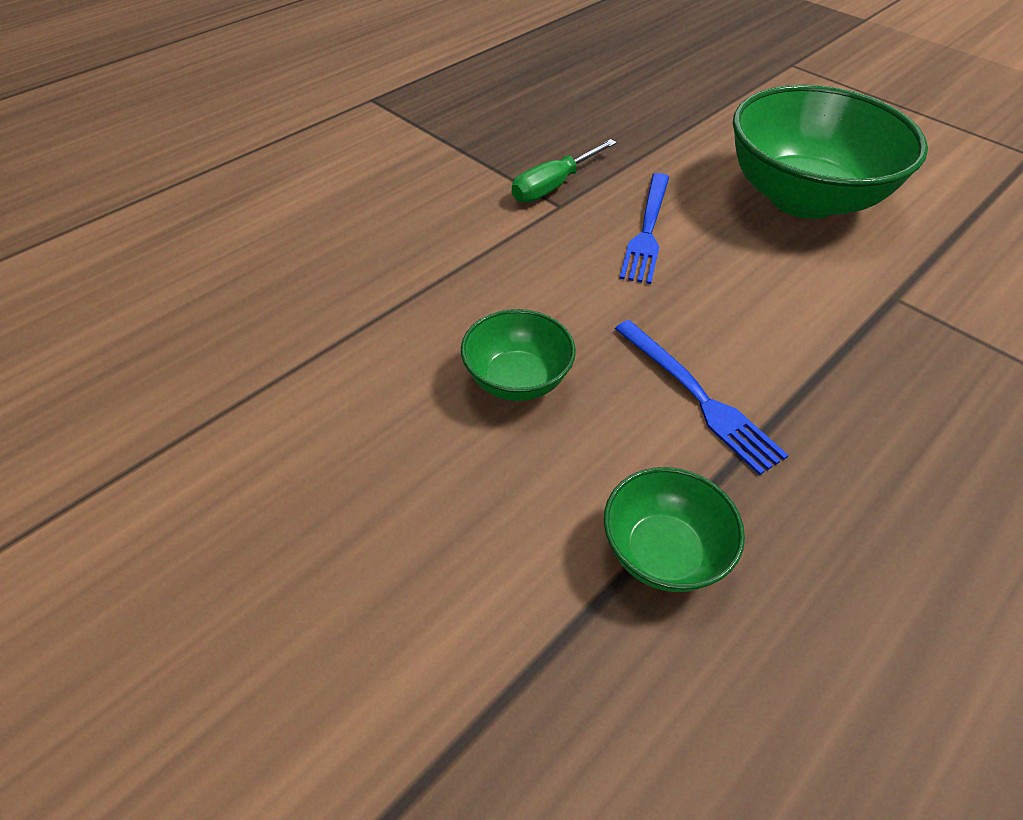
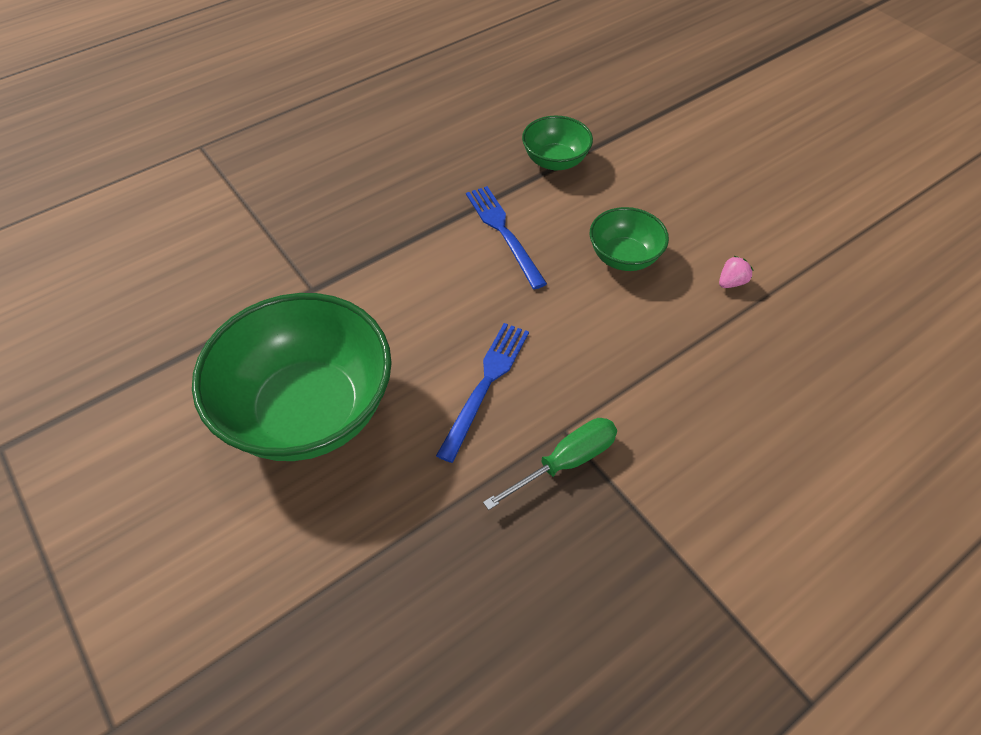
camera: 170 degrees left, 5 degrees up
(368, 361) = (731, 282): none -> pink strawberry

